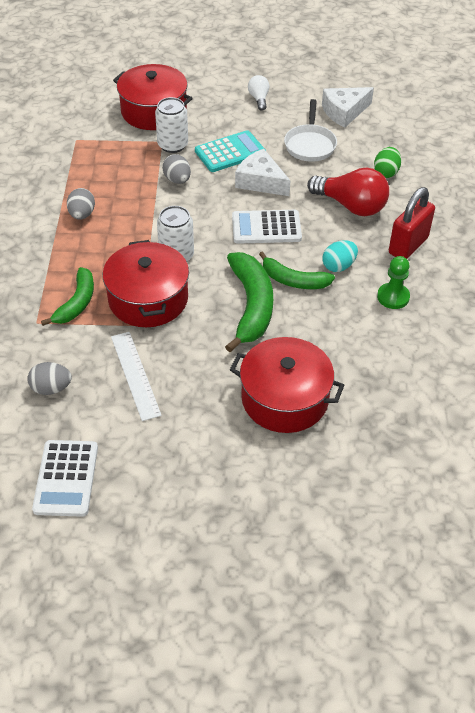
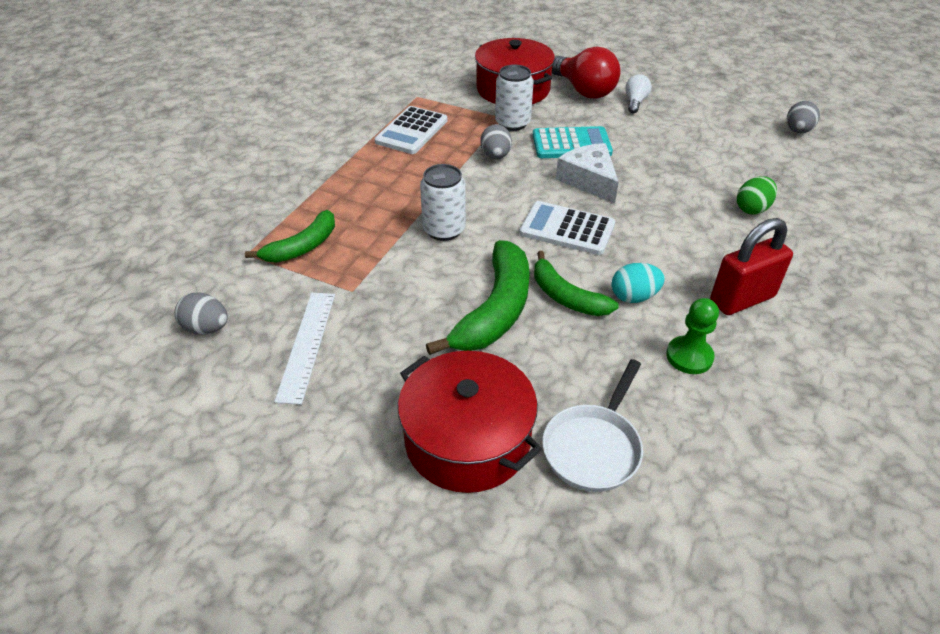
camera: 25 degrees right, 5 degrees down
(66, 478) = (139, 440): white calculator -> white calculator (412, 131)
(82, 214) = (372, 163): grey egg -> grey egg (797, 131)
(148, 299) = (381, 265): red pot -> none
(310, 144) = (670, 158): white pan -> white pan (594, 447)
(344, 112) = (730, 136): white cheese -> none
(351, 206) = (687, 233): red light bulb -> red light bulb (583, 90)

